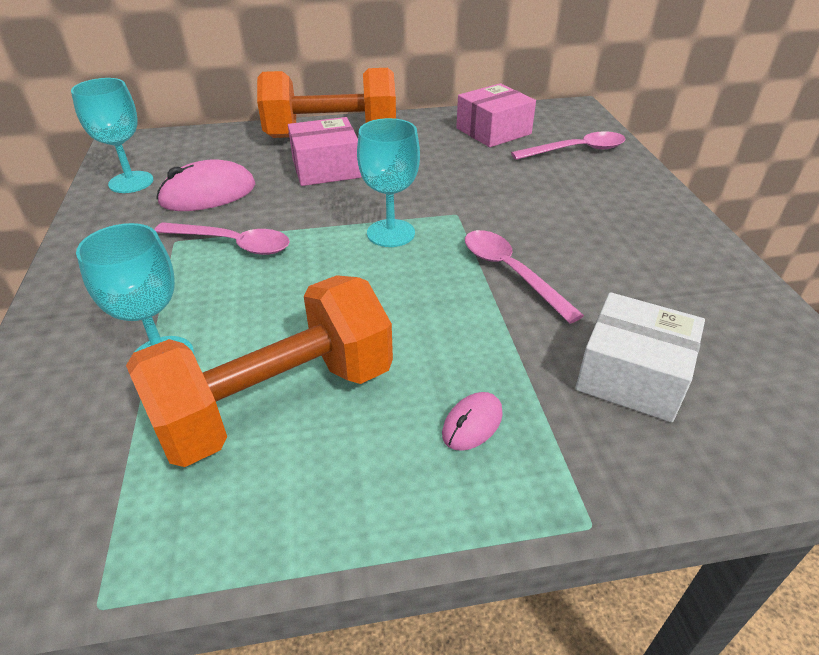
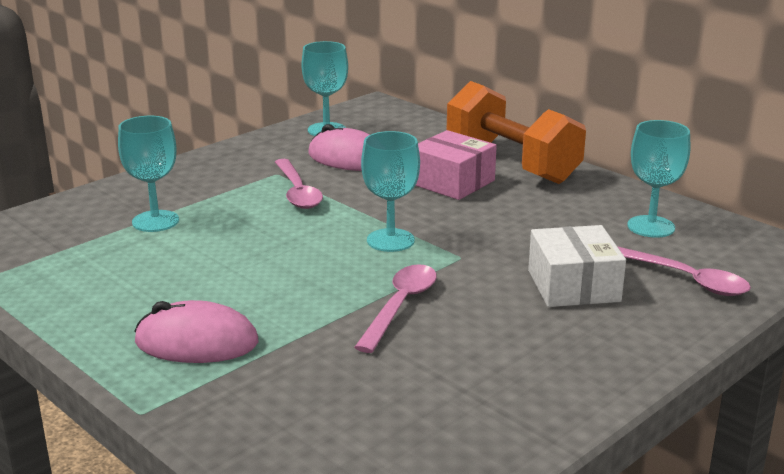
camera: 55 degrees right, 15 degrees down
(276, 401) = (152, 270): orange dumbbell -> none
(472, 424) = (196, 342): pink mouse -> pink mouse, size x1.90
(493, 131) = (651, 227): pink box -> turquoise goblet
(632, 375) = (320, 395): white box -> white box (573, 286)

